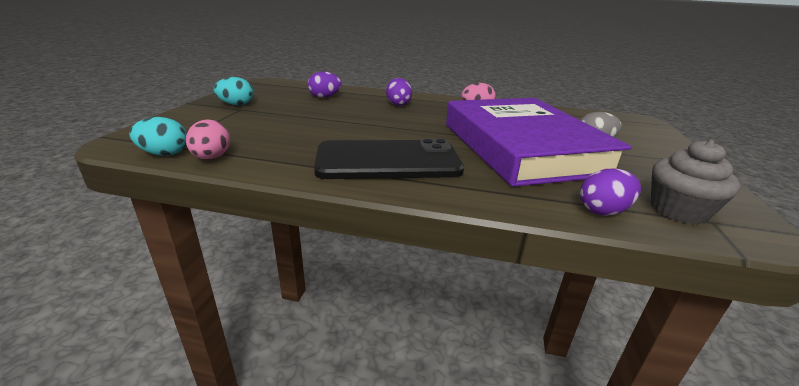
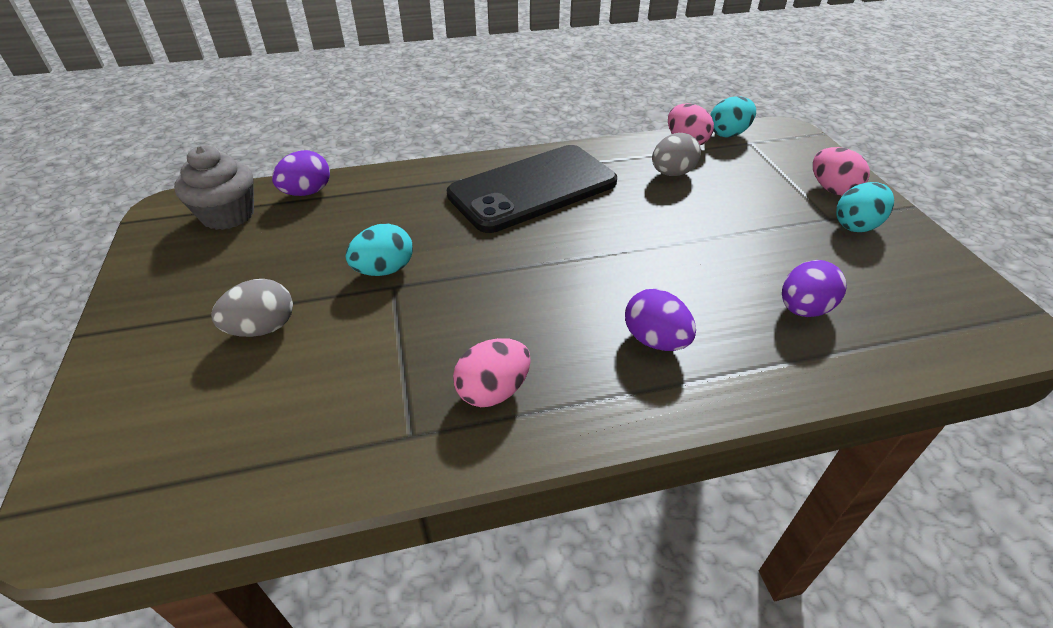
camera: 155 degrees right, 15 degrees up
(203, 115) = (832, 189): none -> pink egg
(272, 143) = (672, 173): none -> grey egg
(522, 147) = (384, 270): purple book -> turquoise egg

